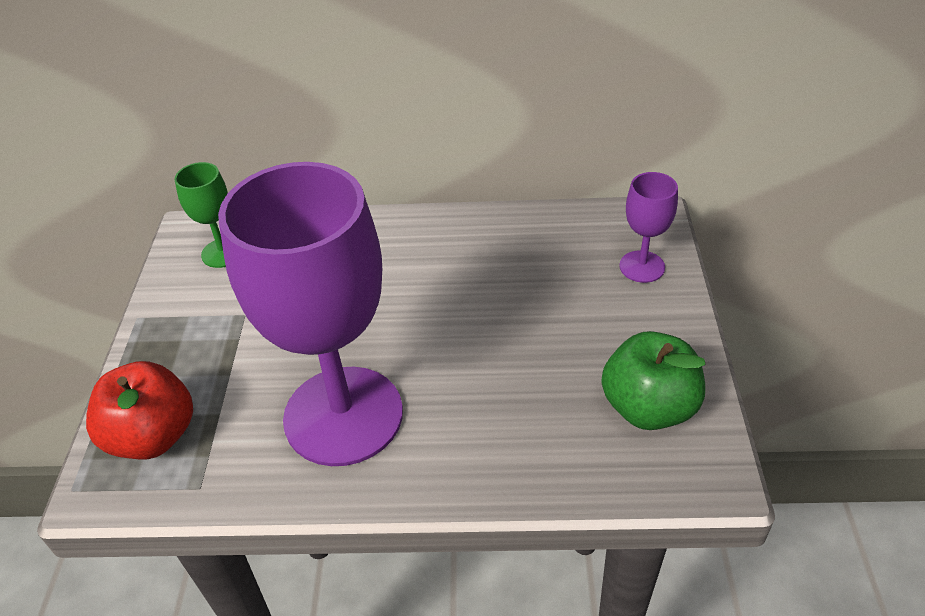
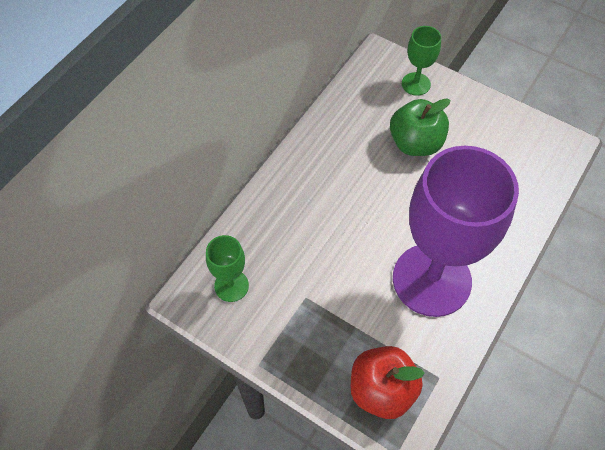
camera: 60 degrees left, 15 degrees up
(642, 267) = (416, 84): purple goblet -> green goblet
(648, 407) = (514, 142): green apple -> green apple (415, 143)

